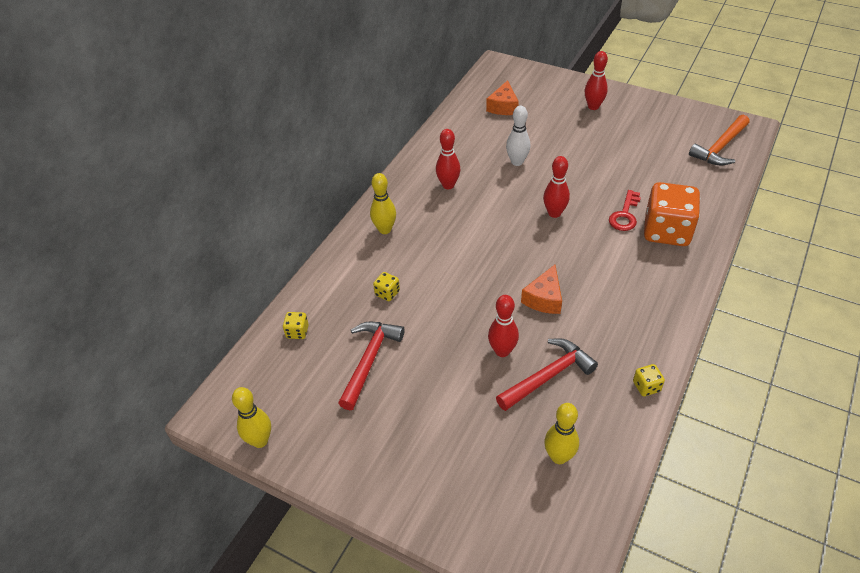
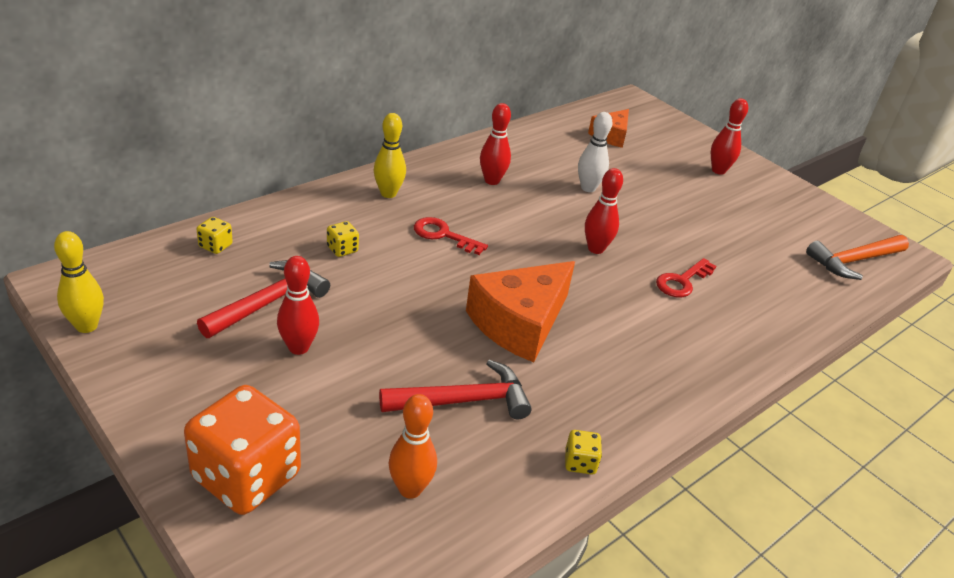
camera: 15 degrees right, 10 degrees down
(447, 249) = (443, 235): none -> red key
(502, 351) = (428, 354): red bowling pin -> red bowling pin (298, 347)
(544, 298) = (520, 323): orange cheese -> orange cheese, size x1.74
(559, 457) = (410, 489): yellow bowling pin -> orange bowling pin
(666, 231) = (724, 316): orange dice -> orange dice (246, 477)

